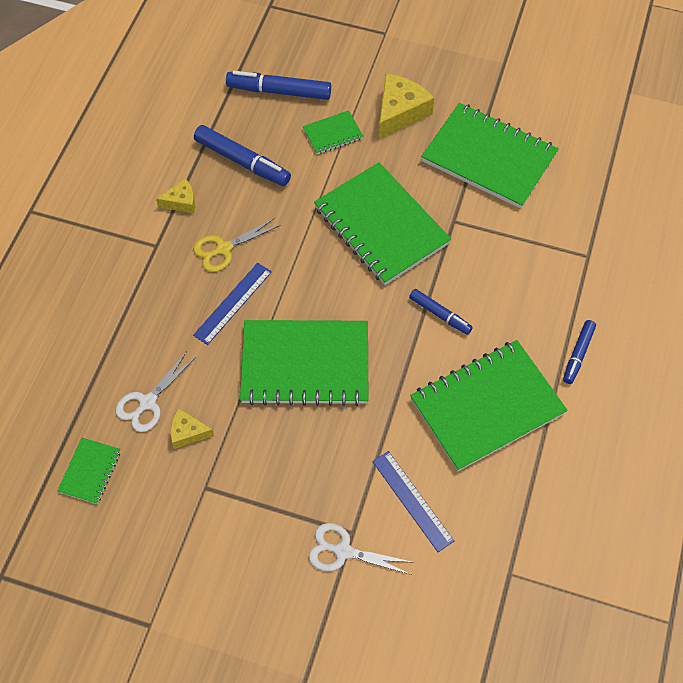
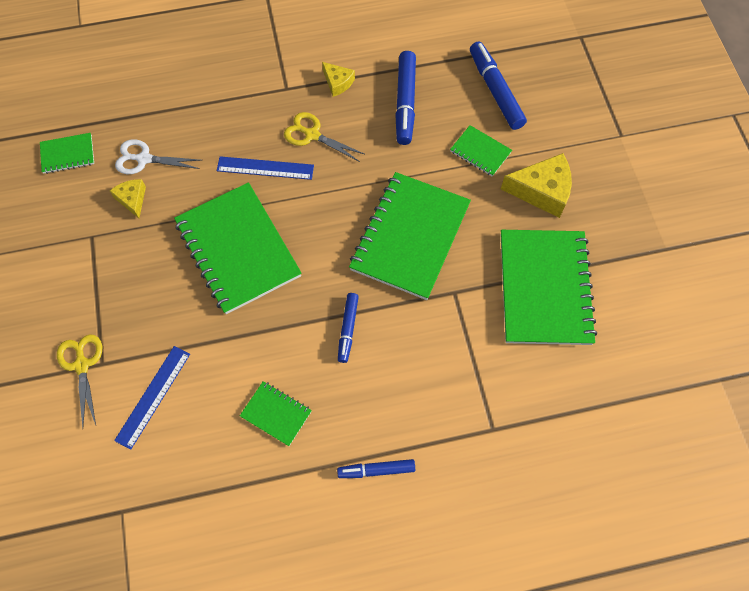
camera: 60 degrees right, 5 degrees up
(343, 551) = (82, 365): white scissors -> yellow scissors
(486, 406) = (276, 414): green notebook -> green notebook, size x0.46

